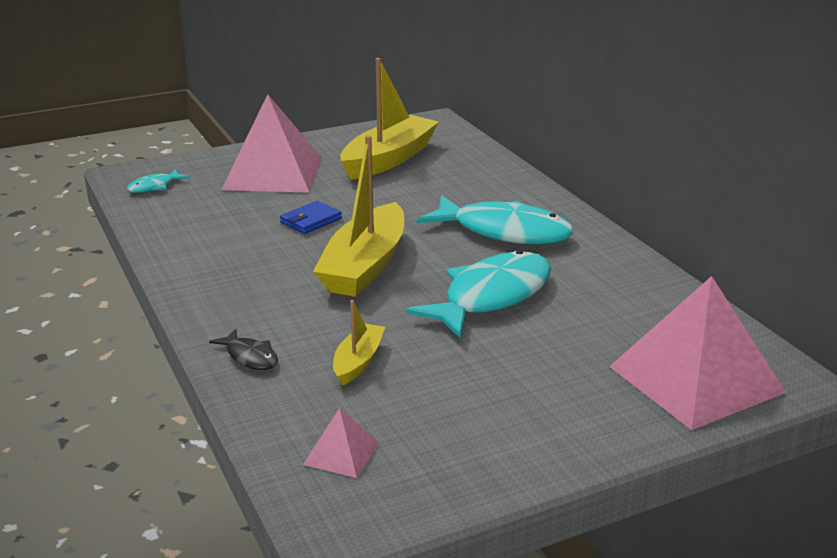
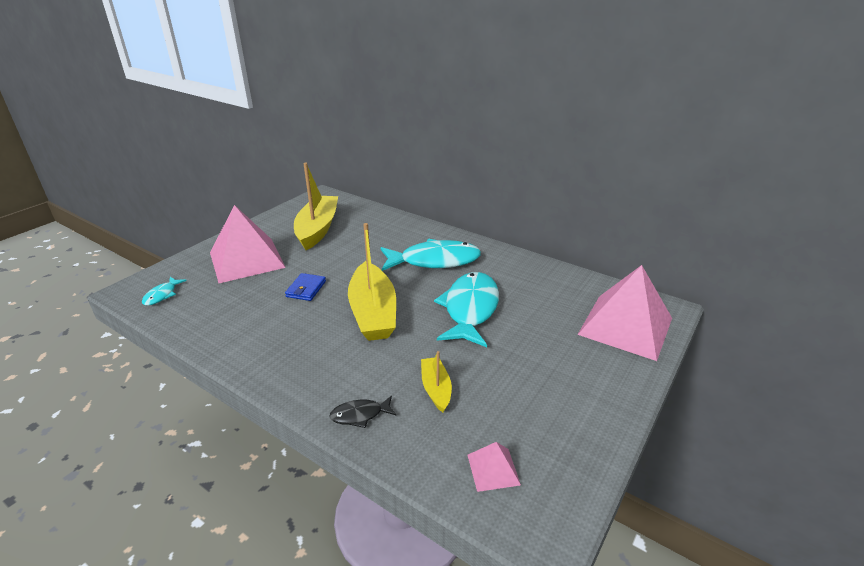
camera: 30 degrees left, 5 degrees up
(250, 357) = (360, 415): black fish -> black fish turned 150 degrees clockwise

